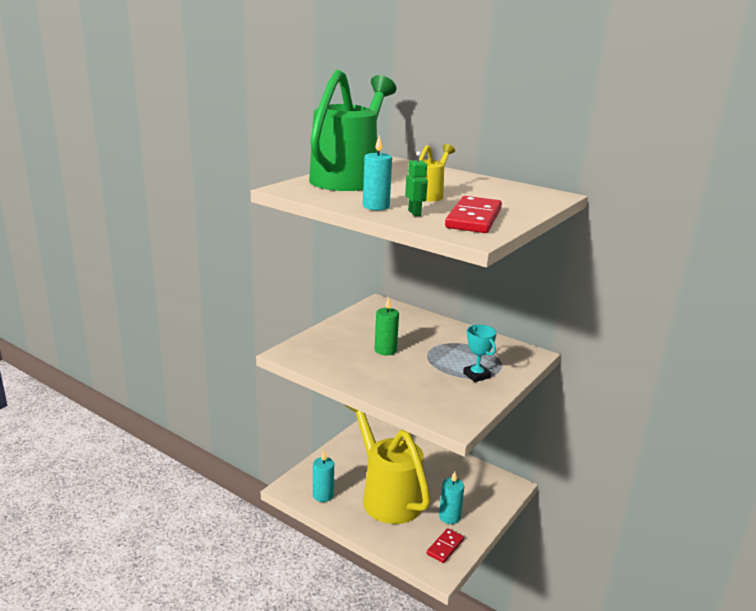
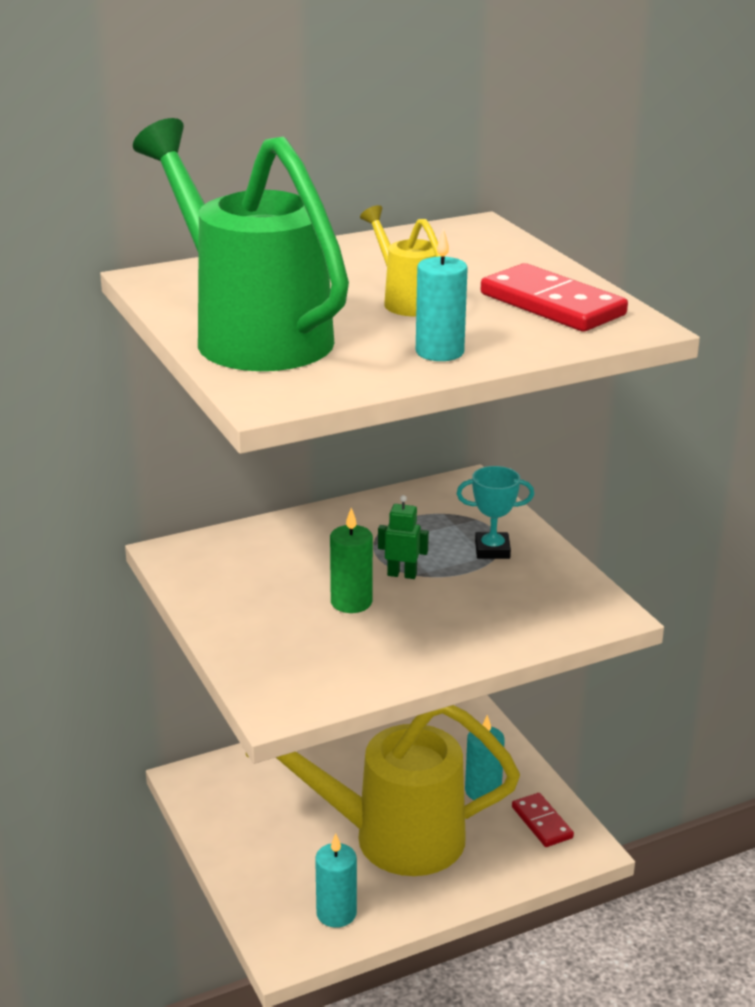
camera: 60 degrees left, 5 degrees up
(414, 213) = (497, 334): green robot -> green robot (402, 574)

